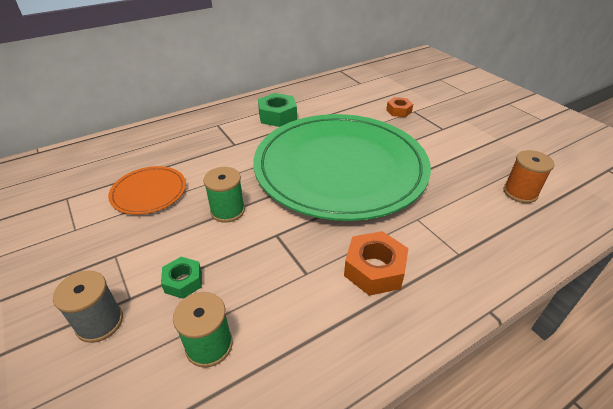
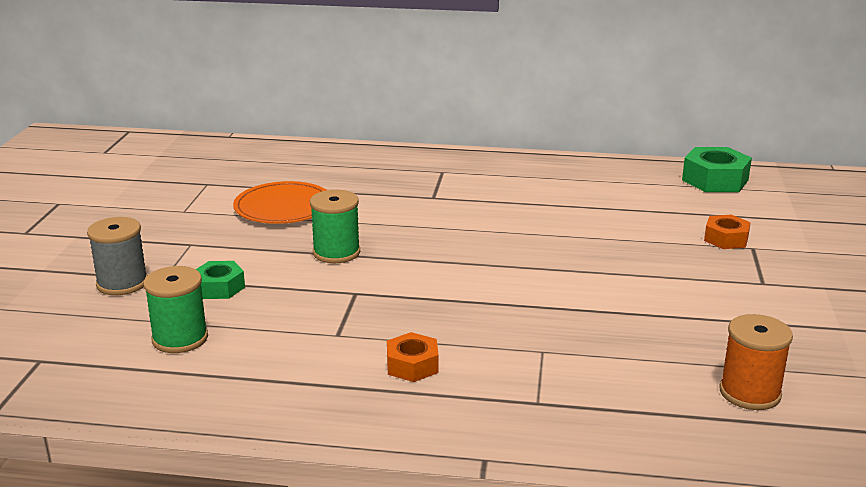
camera: 40 degrees right, 15 degrees down
(277, 116) = (531, 187): green nut -> green nut (715, 180)
(340, 168) = (526, 266): green plate -> none
(374, 269) = (412, 365): orange nut -> orange nut, size x0.62

